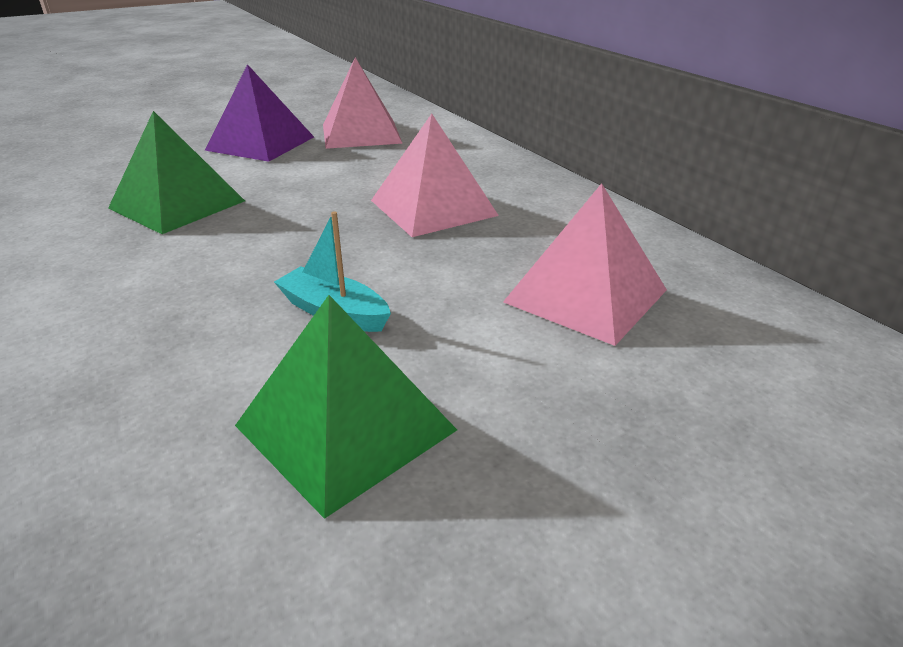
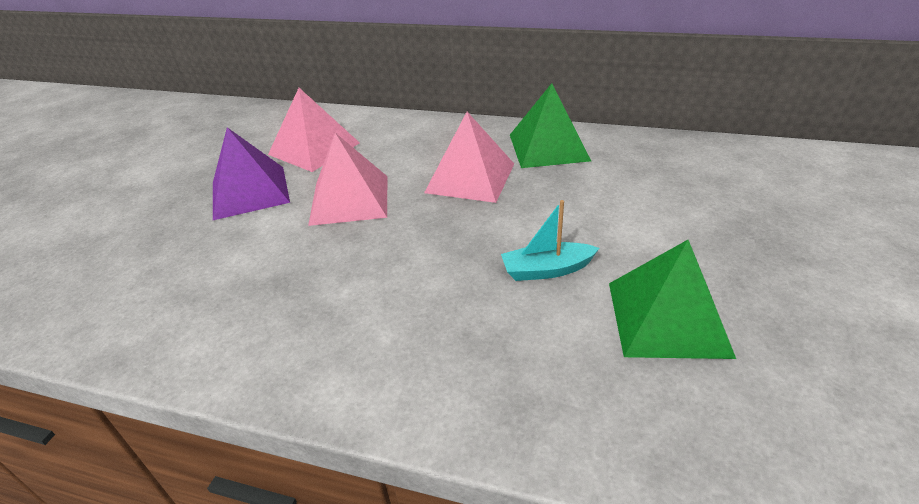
camera: 40 degrees left, 5 degrees up
(177, 204) = (293, 270): green pyramid -> green pyramid (548, 147)
(585, 295) = (634, 185): pink pyramid -> pink pyramid (349, 199)

